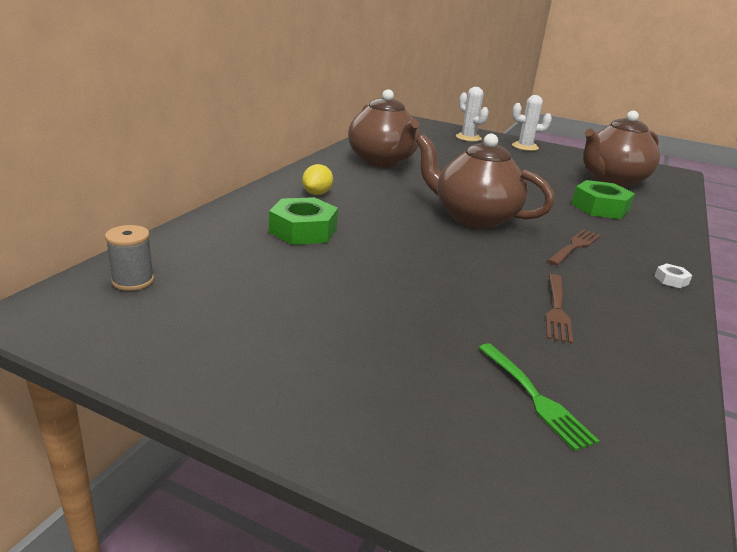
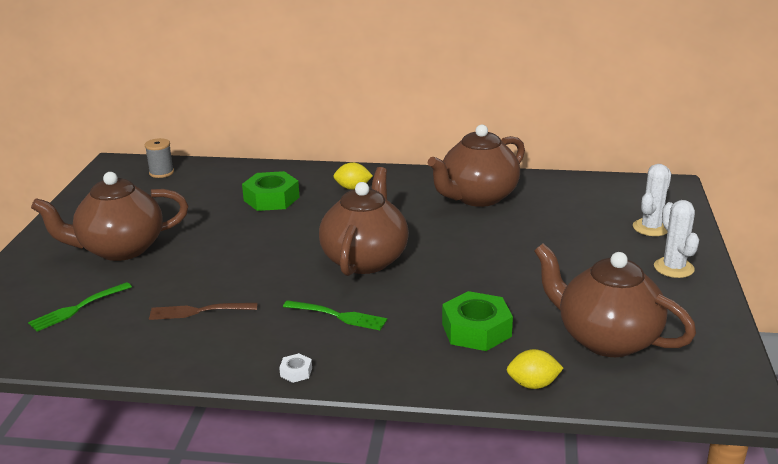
camera: 75 degrees right, 0 degrees up
(369, 343) = (120, 249): none -> brown teapot
(574, 247) = (337, 316): brown fork -> green fork
(670, 209) = (533, 384): none -> yellow lemon

